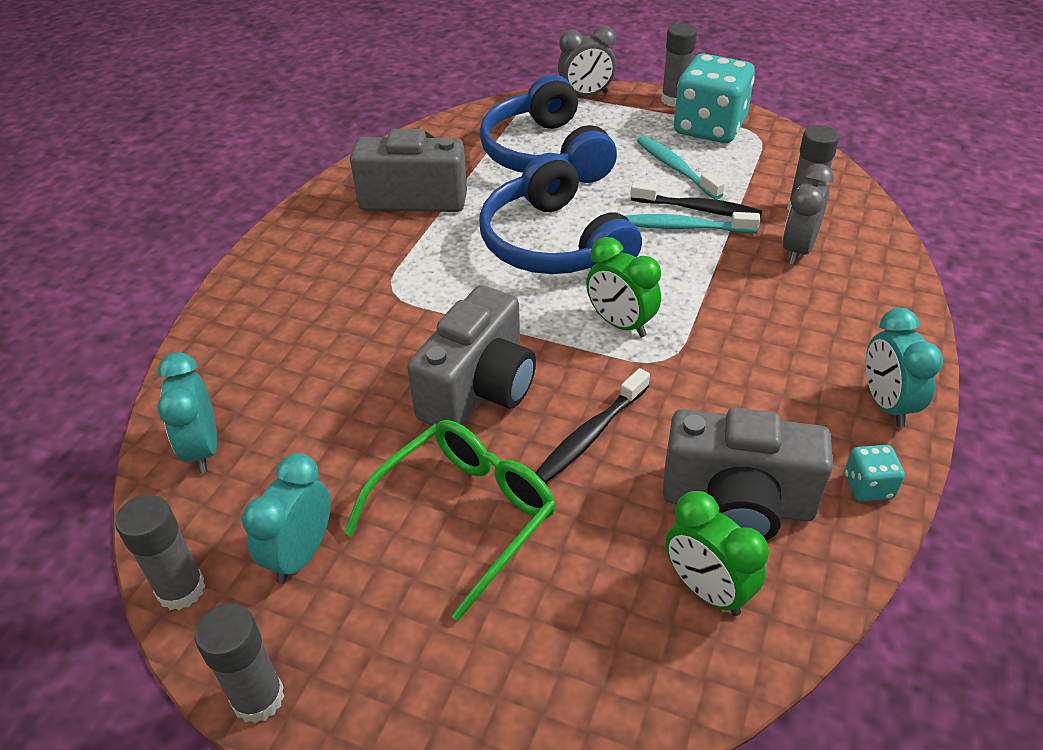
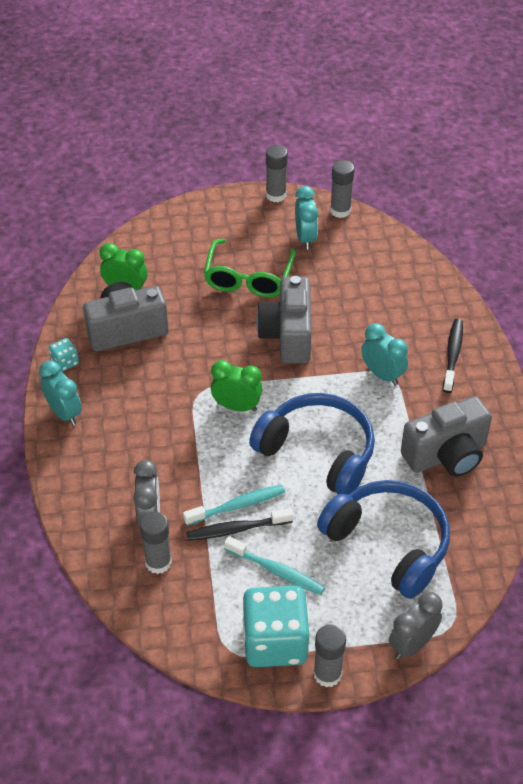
camera: 150 degrees right, 5 degrees up
(203, 449) = (393, 257): turquoise clock -> turquoise clock (382, 375)
(590, 435) = (214, 335): black toothbrush -> black toothbrush (453, 354)

